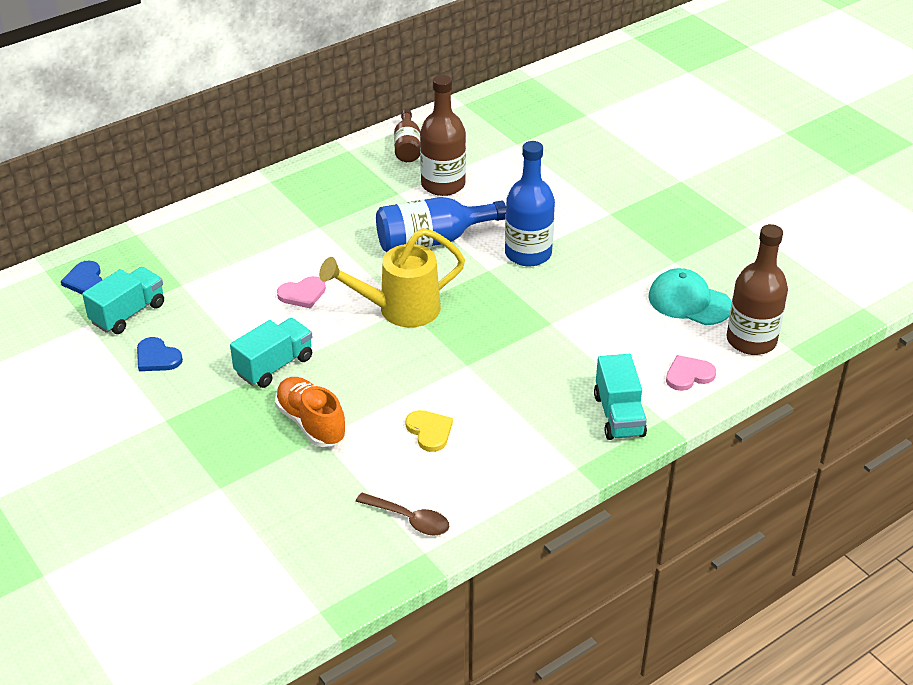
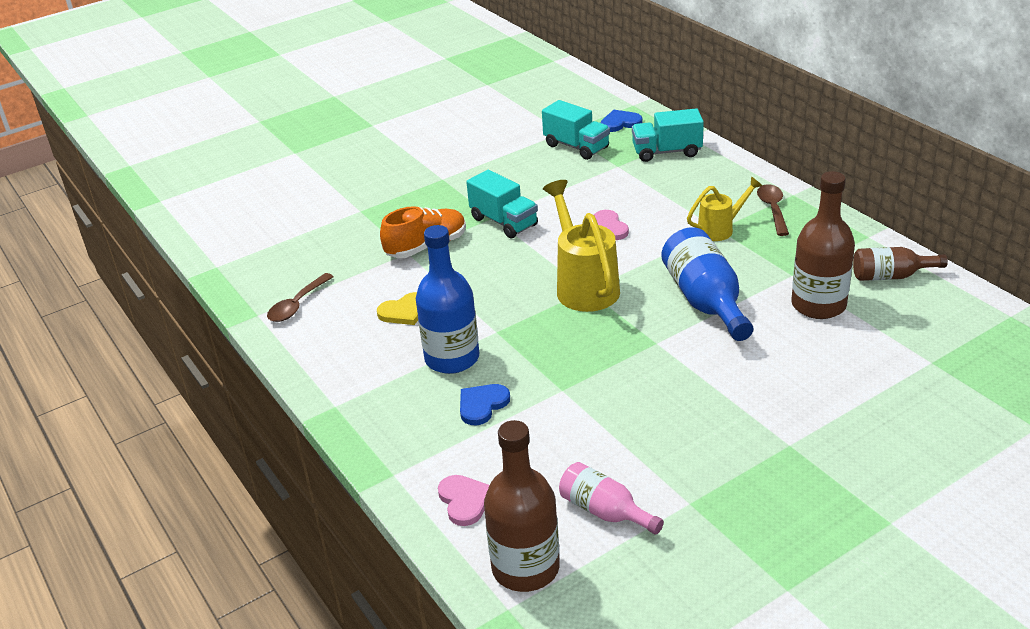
camera: 95 degrees right, 5 degrees down
(157, 357) = (519, 166): blue heart -> blue heart (482, 405)
(293, 194) = (773, 209): none -> brown spoon
(320, 225) = (720, 229): none -> yellow watering can
(528, 254) = (690, 372): blue bottle -> blue bottle (452, 358)
(619, 415) = (405, 439): turquoise truck -> turquoise truck (666, 152)
(689, 301) = (605, 511): turquoise cap -> pink bottle

